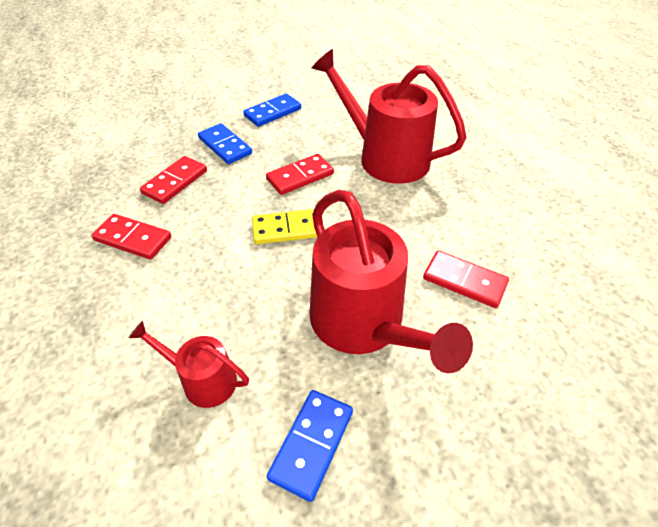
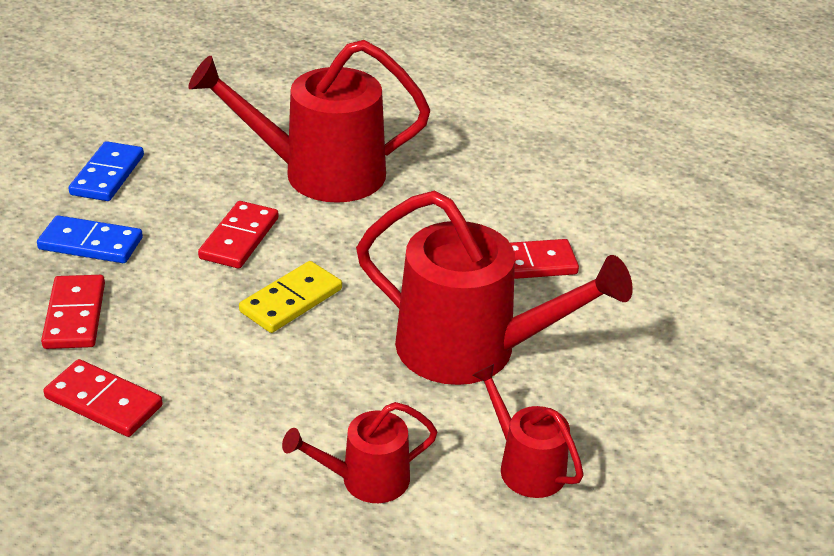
camera: 40 degrees left, 10 degrees down
(133, 239) = (103, 402): red domino -> red domino turned 45 degrees clockwise
(311, 444) = (526, 466): blue domino -> red watering can

